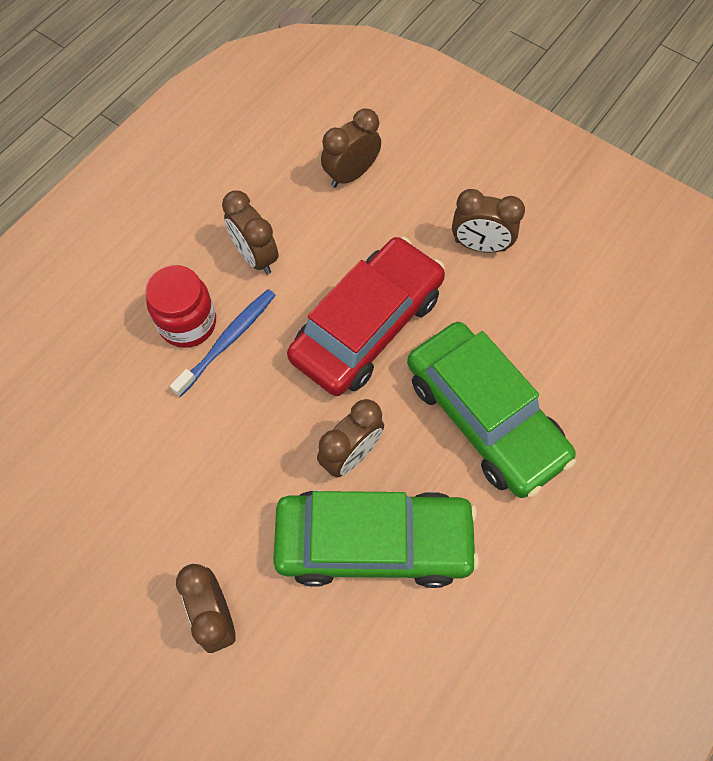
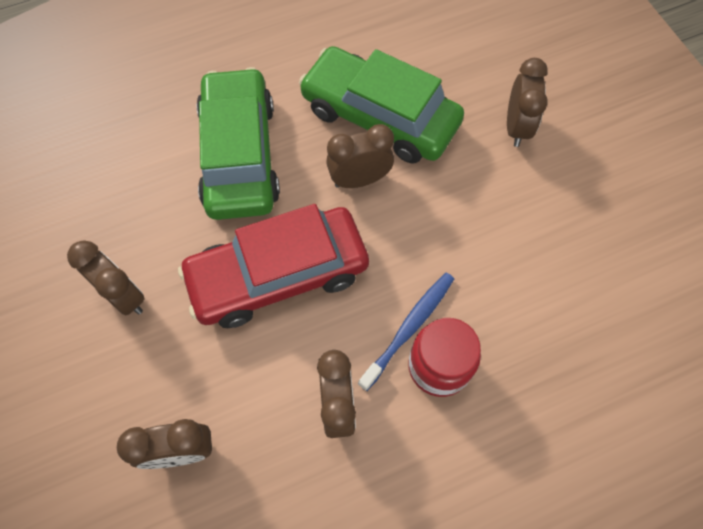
camera: 150 degrees left, 0 degrees up
(228, 341) = (409, 328): blue toothbrush -> blue toothbrush turned 150 degrees clockwise

